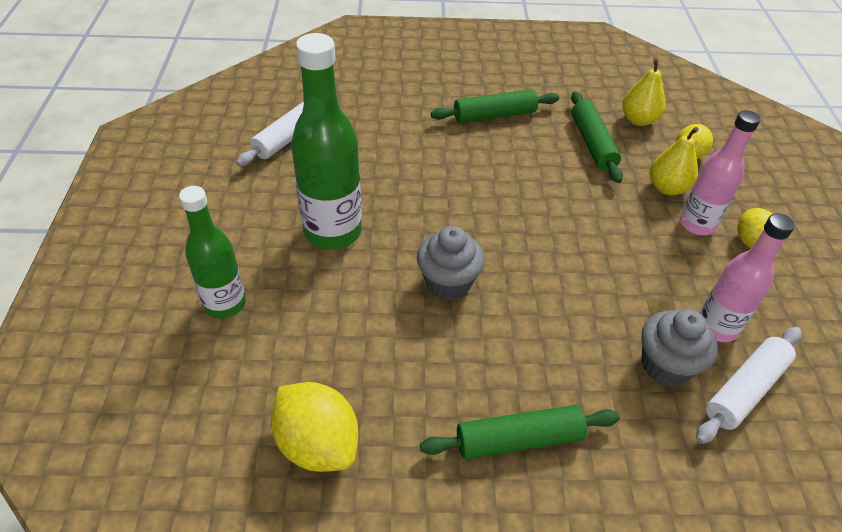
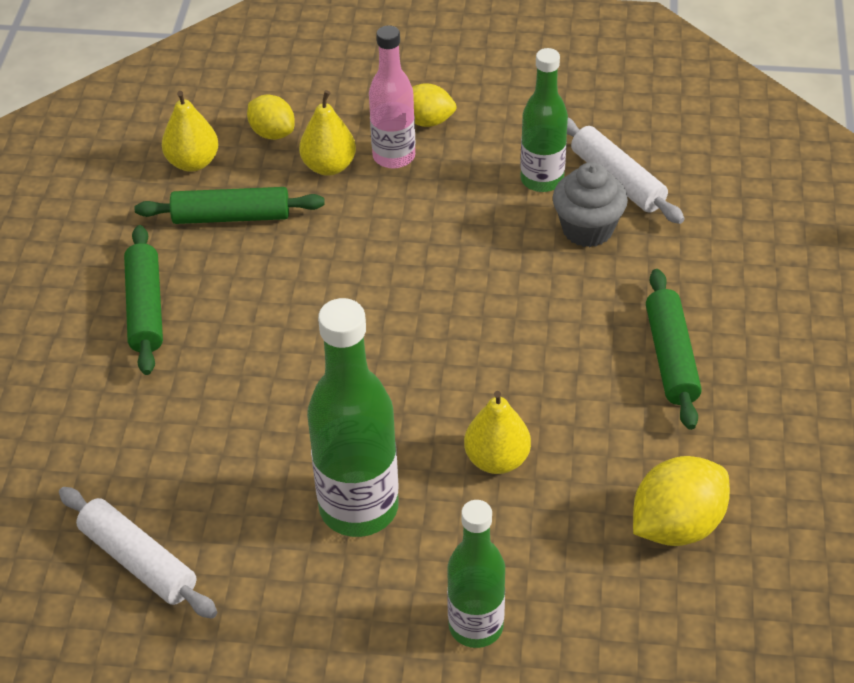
camera: 80 degrees left, 0 degrees up
(382, 309) = (497, 459): none -> yellow pear
(448, 283) = (461, 393): grey cupcake -> none
(716, 327) = (542, 179): pink bottle -> green bottle

